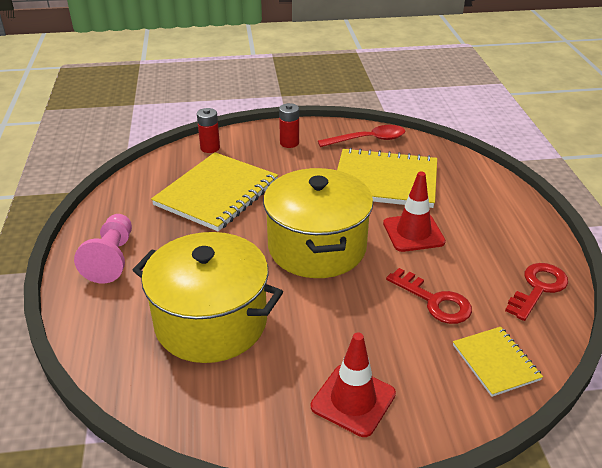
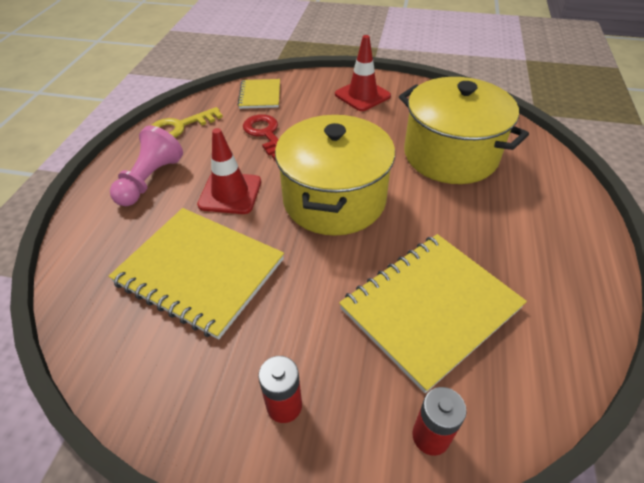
camera: 160 degrees left, 10 degrees up
(111, 259) = (556, 236): pink pawn -> pink pawn (150, 180)
(367, 140) = (153, 372): red spoon -> none
(538, 288) = (180, 126): red key -> yellow key

